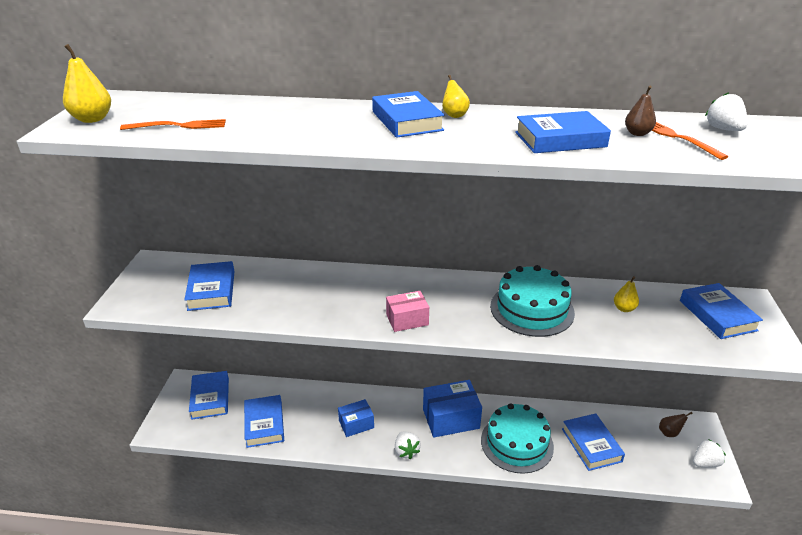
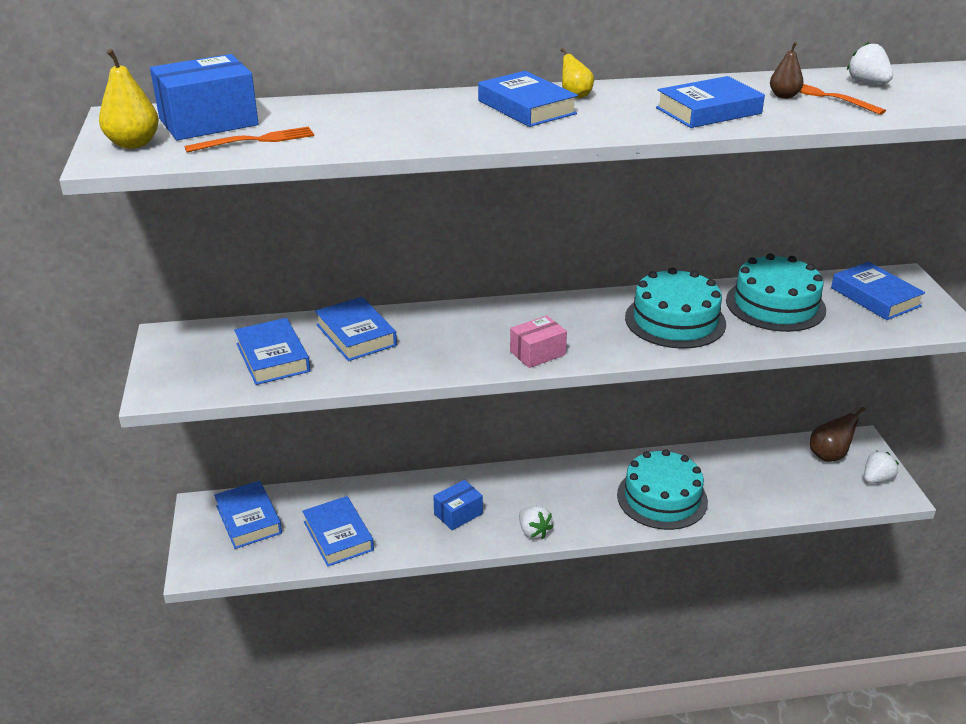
camera: 15 degrees left, 0 degrees up
(451, 419) = (573, 486): blue box -> blue box (208, 122)
(591, 445) = (747, 484): blue book -> blue book (356, 335)
(624, 308) = (775, 305): yellow pear -> turquoise cake
(669, 433) = (829, 455): brown pear -> brown pear, size x1.57

